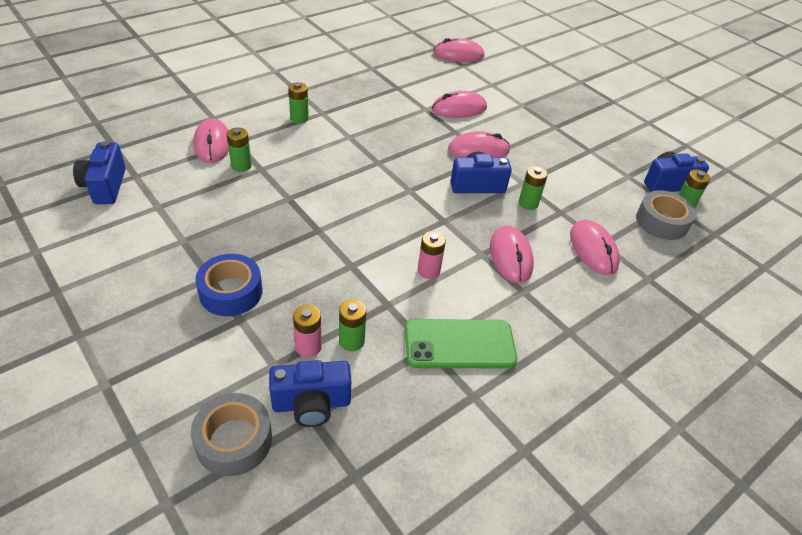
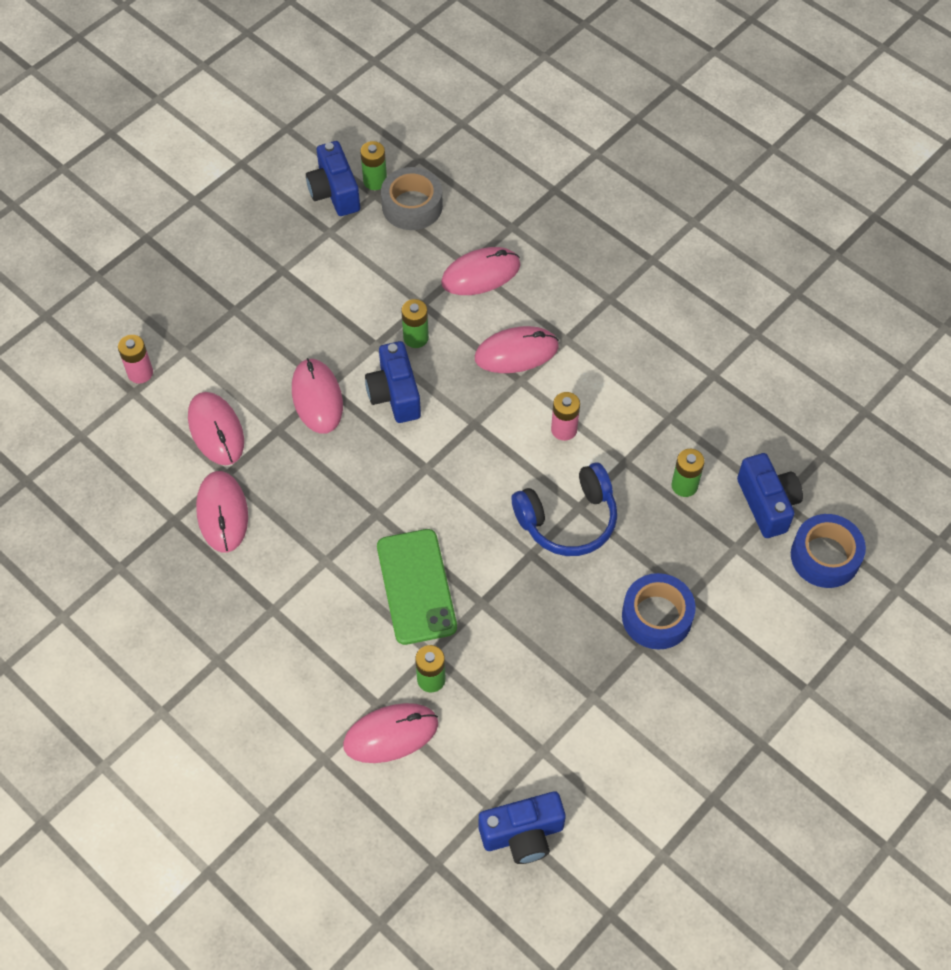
camera: 95 degrees left, 15 degrees up
(234, 440) = (825, 556): grey tape -> blue tape
(299, 118) = (296, 637): green battery -> none
(308, 347) = (704, 522): pink battery -> pink battery (140, 373)
(341, 256) = (568, 519): none -> blue headphones
(458, 54) = (45, 446): pink mouse -> pink mouse (222, 513)
(459, 344) = (657, 391): green phone -> green phone (416, 586)

